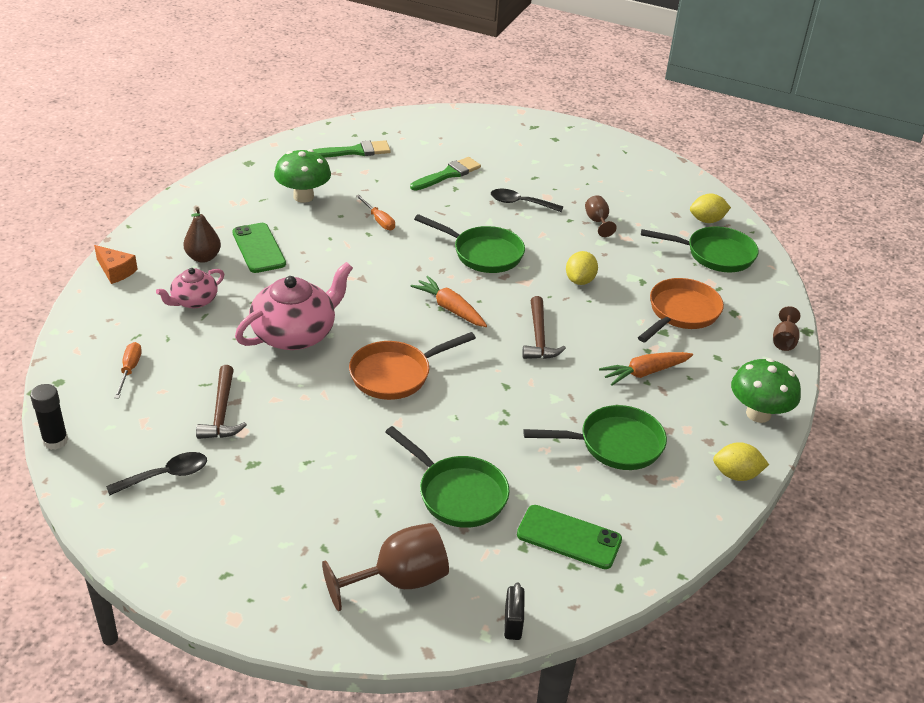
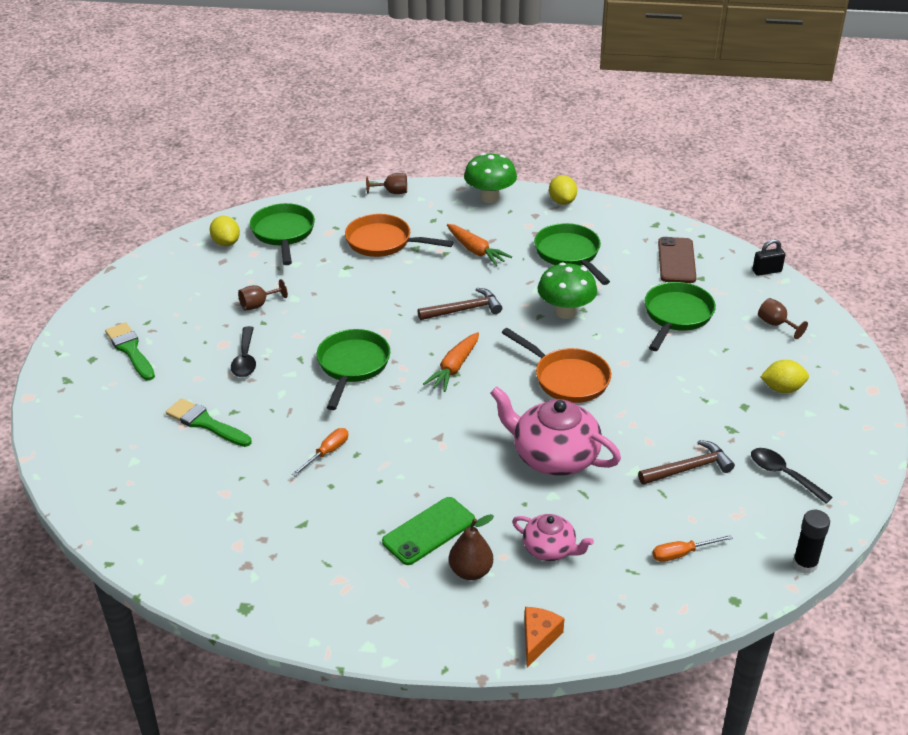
camera: 105 degrees left, 0 degrees up
(303, 196) = (305, 528): green mushroom -> green mushroom (565, 312)
(355, 151) = (179, 514): green brush -> green brush (130, 350)
(399, 580) = (776, 324): brown goblet -> brown goblet, size x0.54
(569, 537) = (676, 261): green phone -> brown phone
(580, 280) = (365, 300): yellow lemon -> yellow lemon (782, 389)

